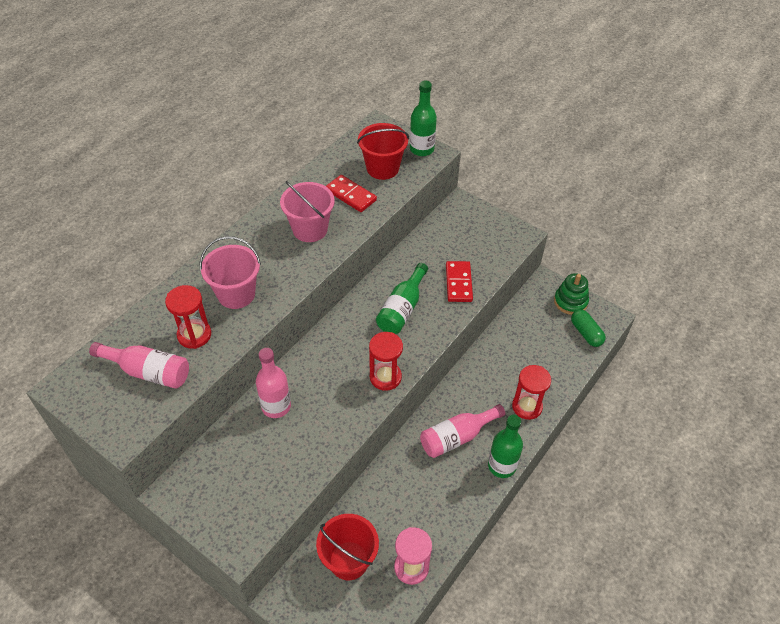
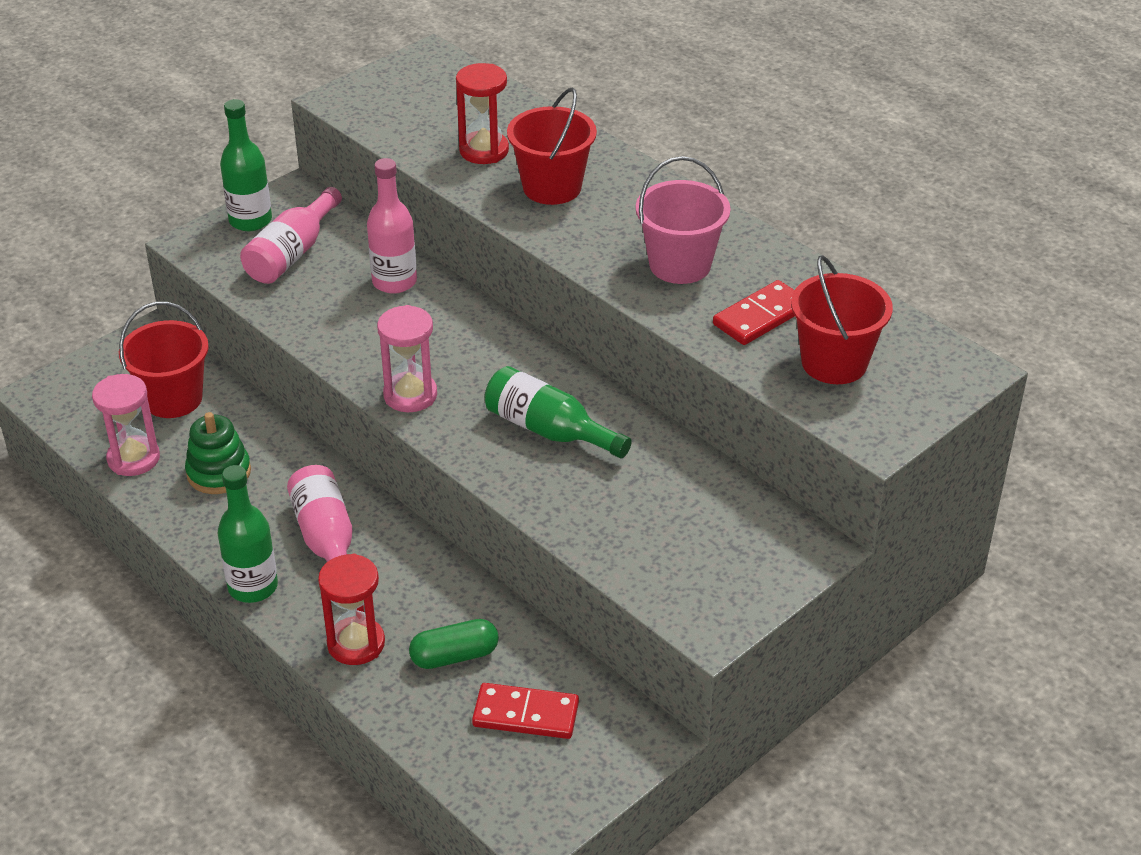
camera: 100 degrees right, 10 degrees down
(148, 371) = (432, 115): pink bottle -> pink bottle (292, 253)
(236, 294) = (552, 187): pink bucket -> red bucket
(385, 377) = (410, 395): red hourglass -> pink hourglass
(421, 149) = (891, 422): green bottle -> green bottle (250, 220)
(459, 283) = (594, 511): red domino -> red domino (525, 714)
(570, 302) = (590, 771): green stacking toy -> green stacking toy (219, 472)
(586, 333) = (500, 777): green capsule -> green capsule (454, 656)

